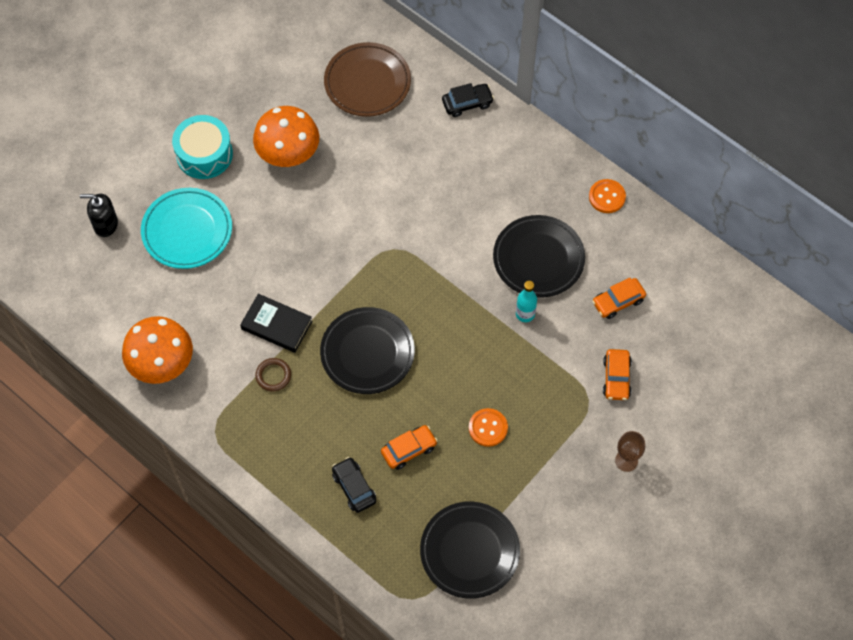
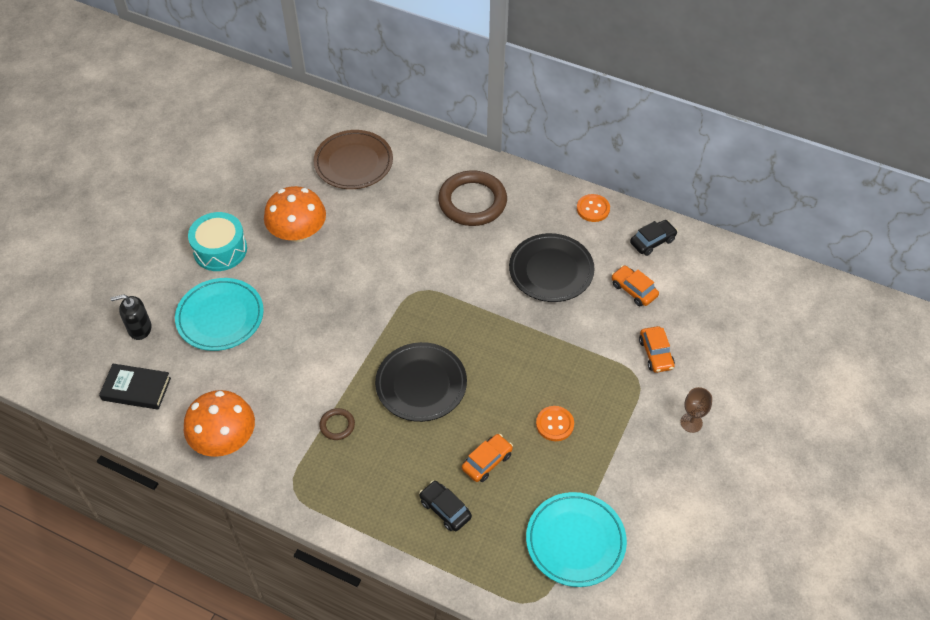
camera: 15 degrees left, 10 degrees down
(276, 325) = (328, 380): black book -> black book (136, 389)
(467, 103) = (446, 161): black car -> black car (652, 241)
(469, 551) = (575, 541): black plate -> turquoise plate
(480, 158) = (472, 202): none -> brown ring
(525, 314) = (555, 319): turquoise bottle -> none
(618, 301) = (633, 290): orange car -> orange car turned 90 degrees clockwise

